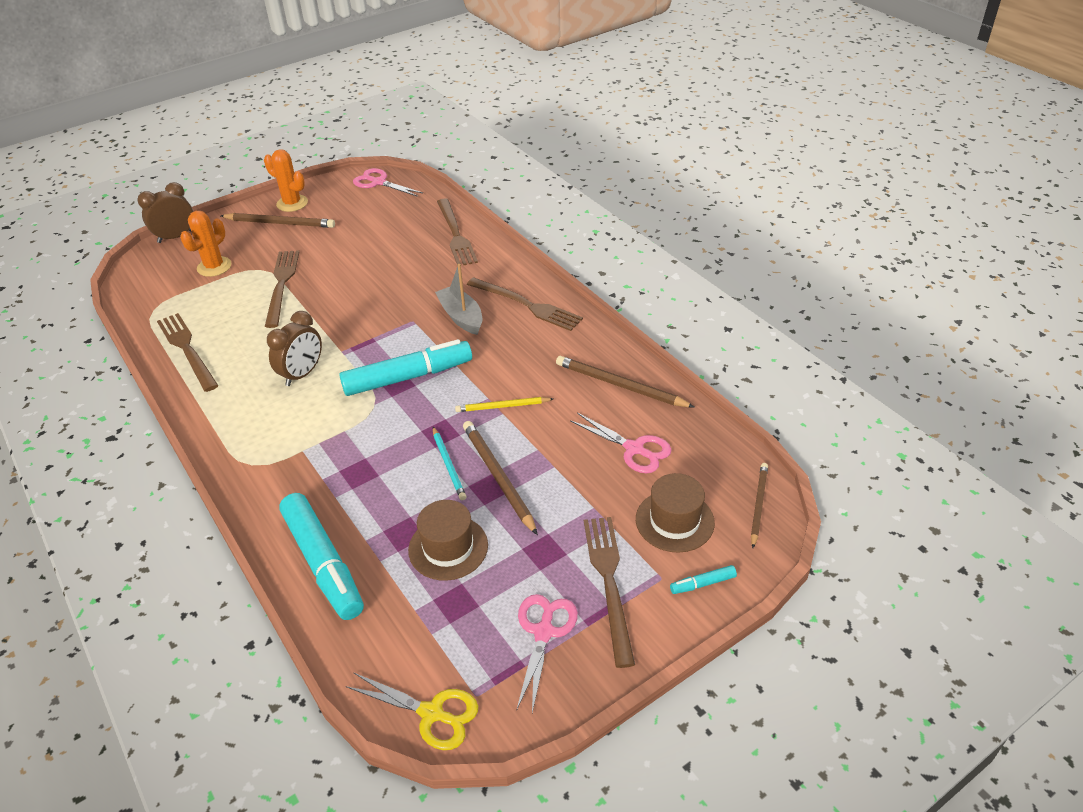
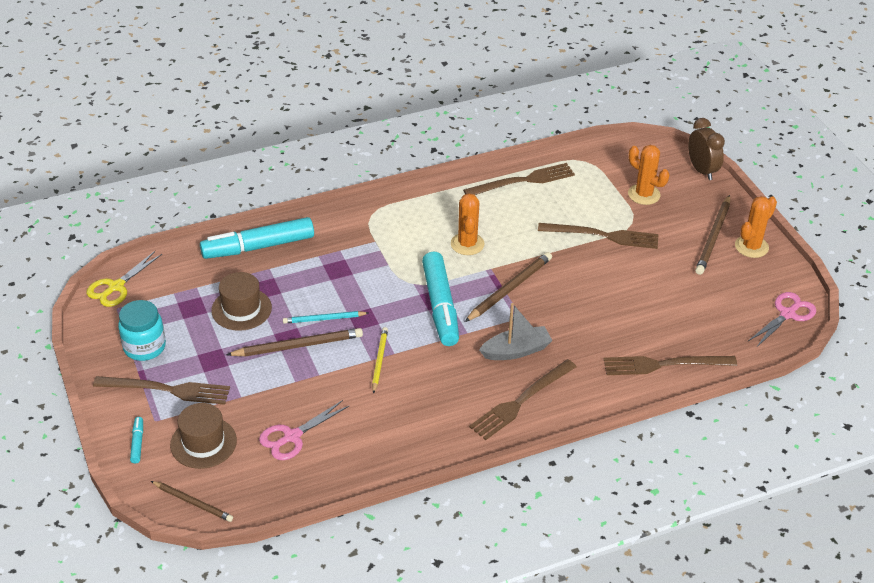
camera: 100 degrees right, 0 degrees up
(302, 374) = (467, 244): brown clock -> orange cactus
(544, 632) = (144, 347): pink scissors -> turquoise jar
(620, 385) = (376, 446): brown pencil -> brown pencil (509, 289)

